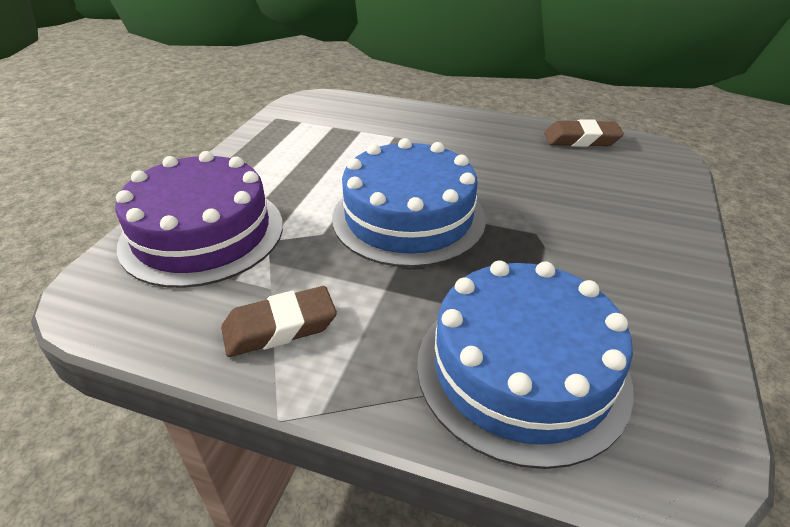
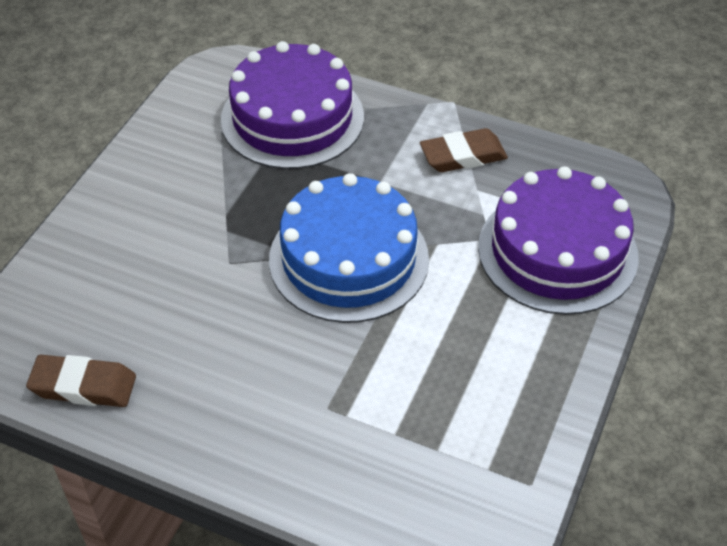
camera: 175 degrees left, 10 degrees up
(522, 370) = (292, 118): blue cake -> purple cake

